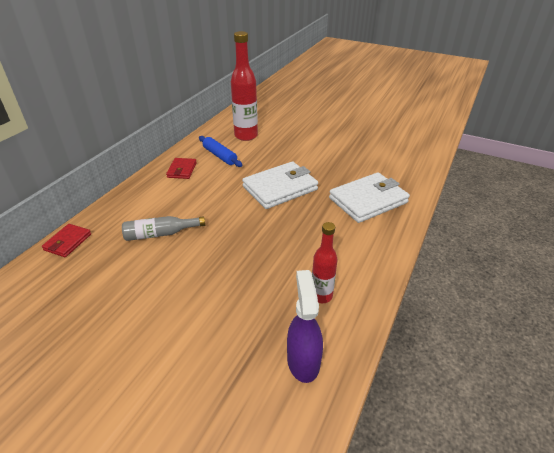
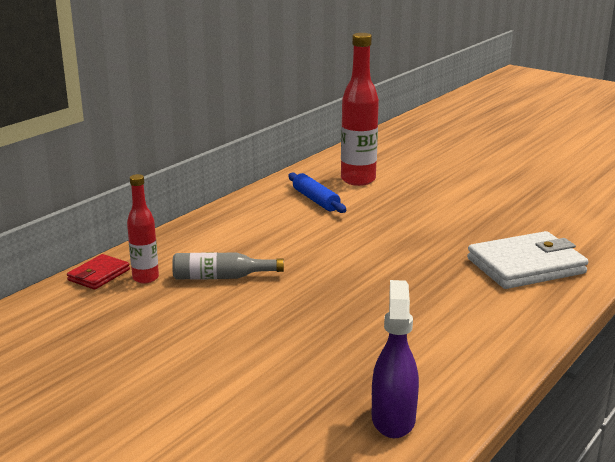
camera: 10 degrees right, 15 degrees down
(182, 170) = (259, 212): red wallet -> none
(280, 188) = (397, 242): white wallet -> none
(321, 296) = (432, 359): red bottle -> red bottle (145, 278)

